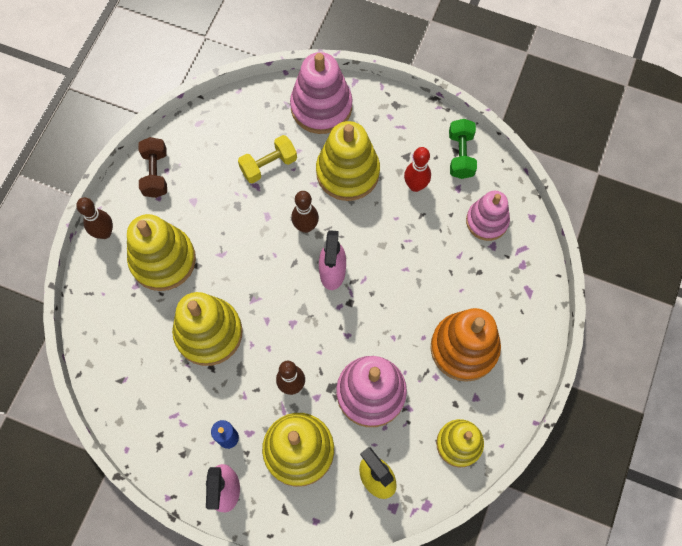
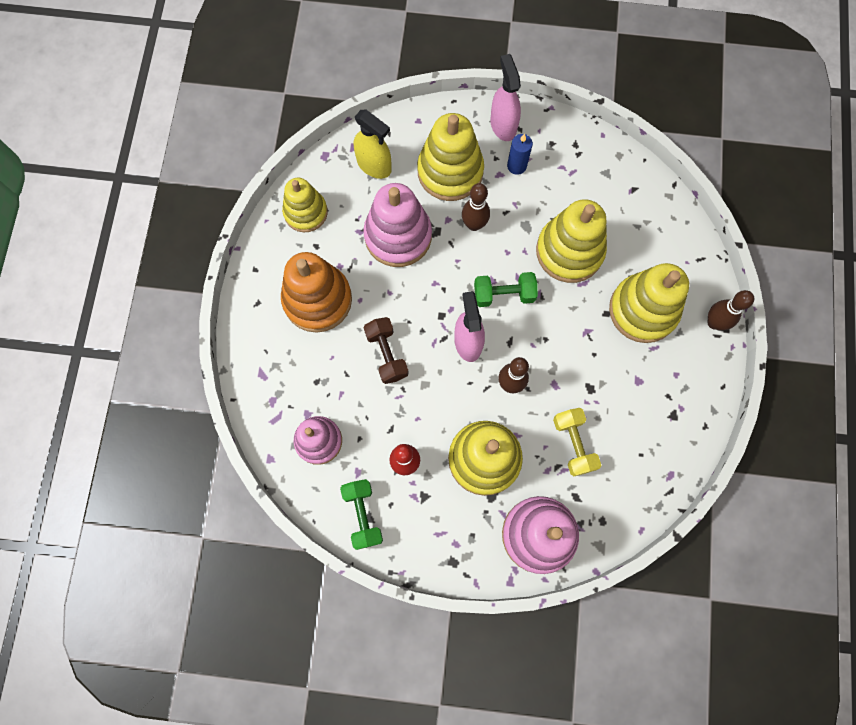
camera: 165 degrees right, 5 degrees up
(155, 173) = (691, 401): brown dumbbell -> brown dumbbell (386, 354)
(268, 165) = (573, 444): yellow dumbbell -> yellow dumbbell turned 60 degrees counterclockwise
(285, 307) = (504, 294): none -> green dumbbell

